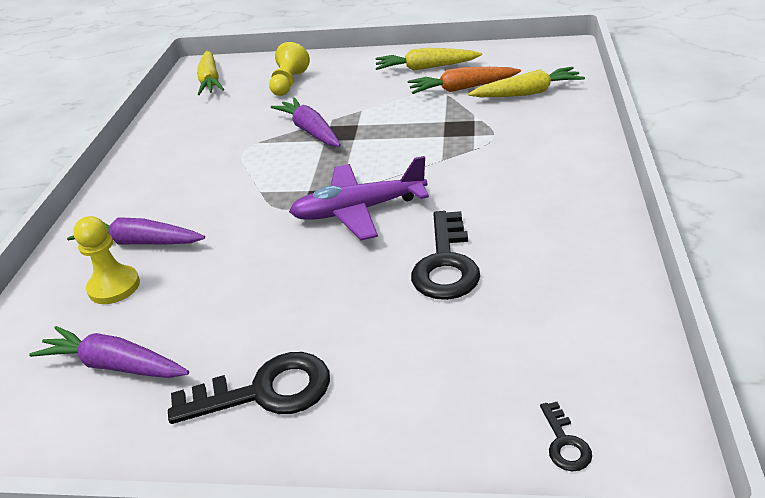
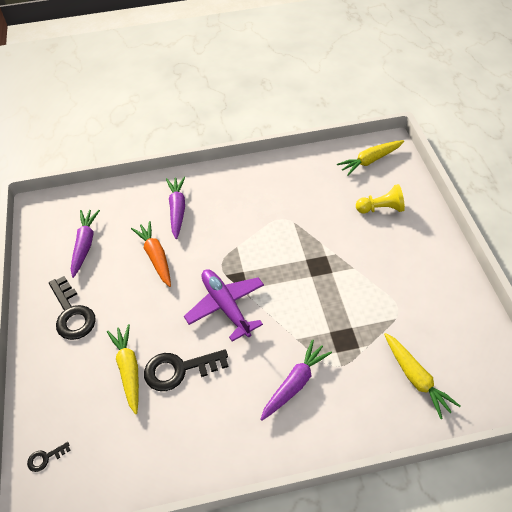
camera: 70 degrees right, 15 degrees up
(114, 287) = (140, 217): yellow pawn -> none
(310, 131) = (315, 246): purple carrot -> purple carrot (295, 384)
(426, 68) = (437, 291): yellow carrot -> yellow carrot (129, 370)
(462, 88) = (409, 327): orange carrot -> orange carrot (156, 257)

